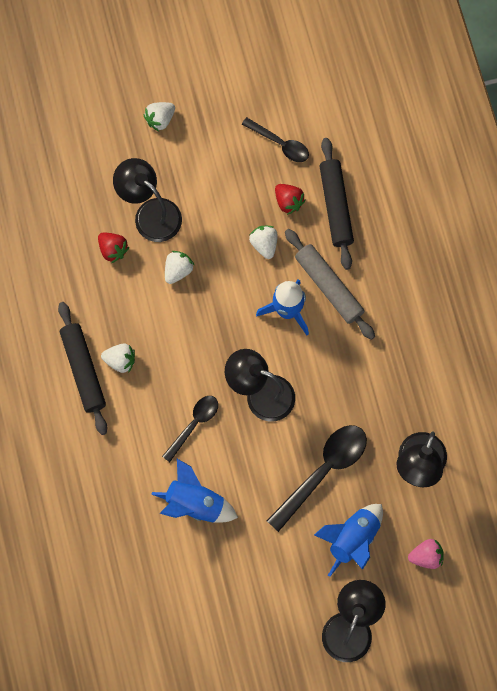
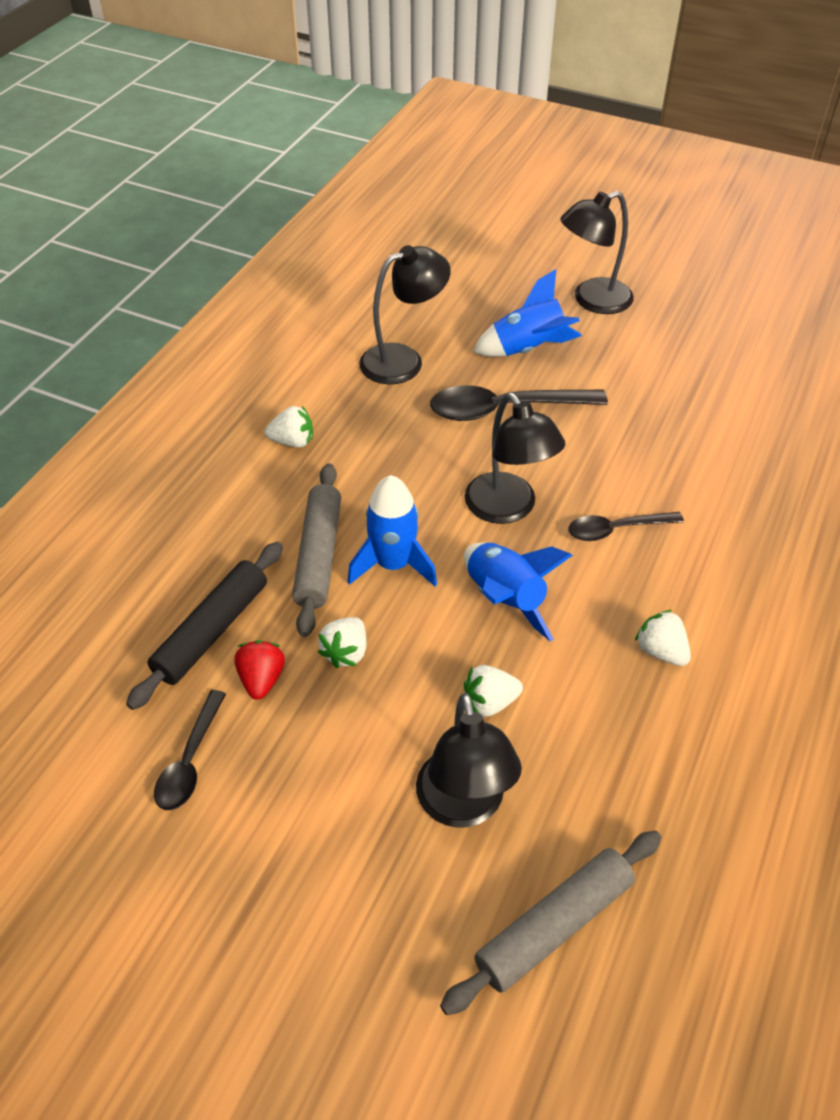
camera: 140 degrees left, 25 degrees down
(77, 193) = (554, 926): none -> grey rolling pin
(83, 370) = (722, 673): black rolling pin -> none
(113, 250) = (562, 796): red strawberry -> none
(160, 119) = (319, 943): white strawberry -> white strawberry (292, 441)
(195, 503) = (676, 463): blue rocket -> blue rocket (504, 599)
(280, 144) = (190, 761): black spoon -> black spoon turned 150 degrees counterclockwise
(426, 556) = (469, 303): pink strawberry -> none

